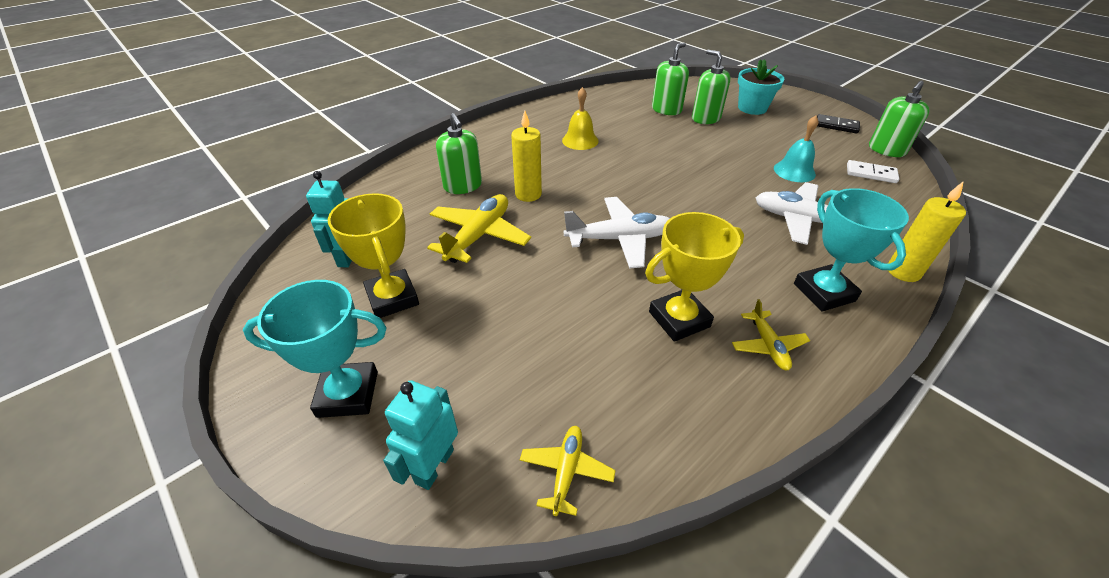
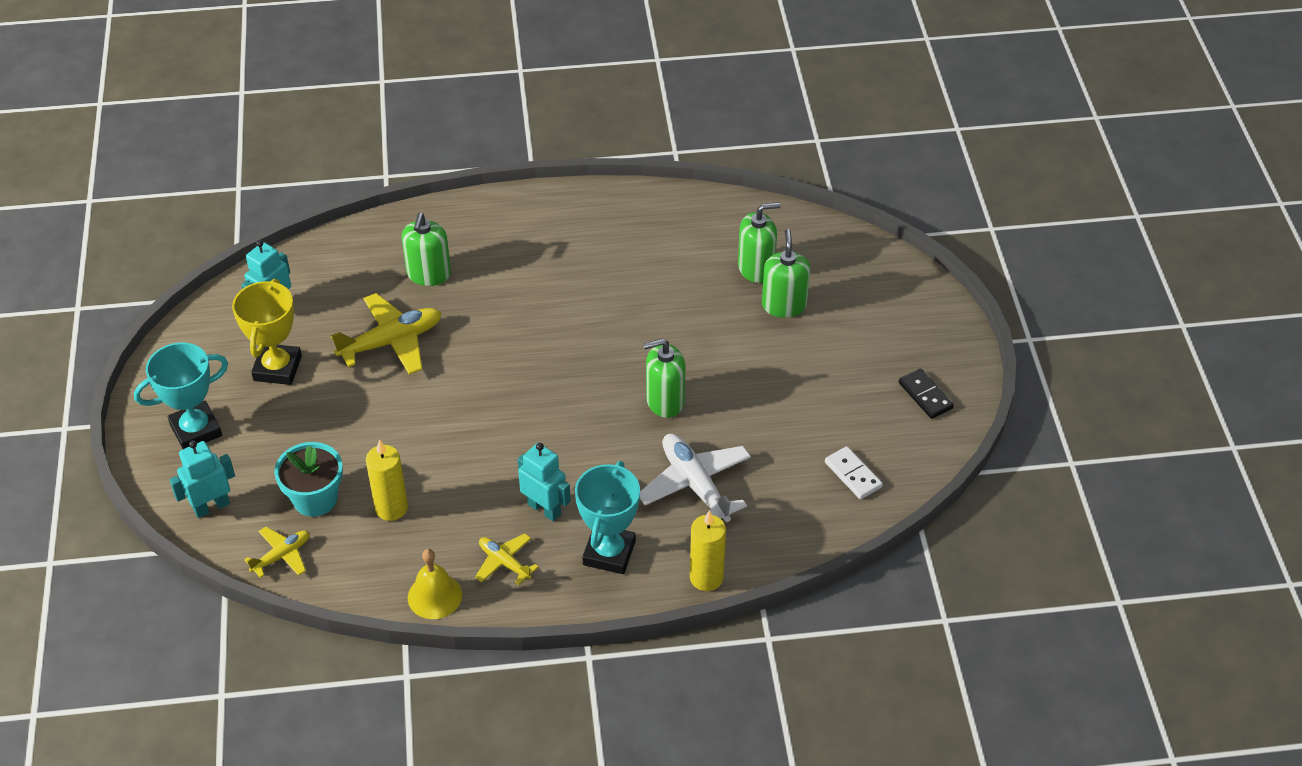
camera: 35 degrees right, 5 degrees up
(348, 394) = (196, 430): turquoise trophy -> turquoise trophy turned 60 degrees counterclockwise
(528, 194) = (477, 316): yellow candle -> yellow candle (391, 508)
(580, 140) = (602, 269): yellow bell -> yellow bell (434, 596)
(619, 239) = (503, 410): white plane -> none
(679, 319) = (465, 506): yellow trophy -> none
(738, 288) = (544, 509): none -> turquoise robot
(752, 108) = (864, 317): turquoise flower pot -> turquoise flower pot (315, 499)
(767, 345) = (505, 563): yellow plane -> yellow plane turned 105 degrees clockwise
(794, 171) = (774, 427): turquoise bell -> none
(886, 150) = (925, 457): green soap dispenser -> green soap dispenser (665, 401)

